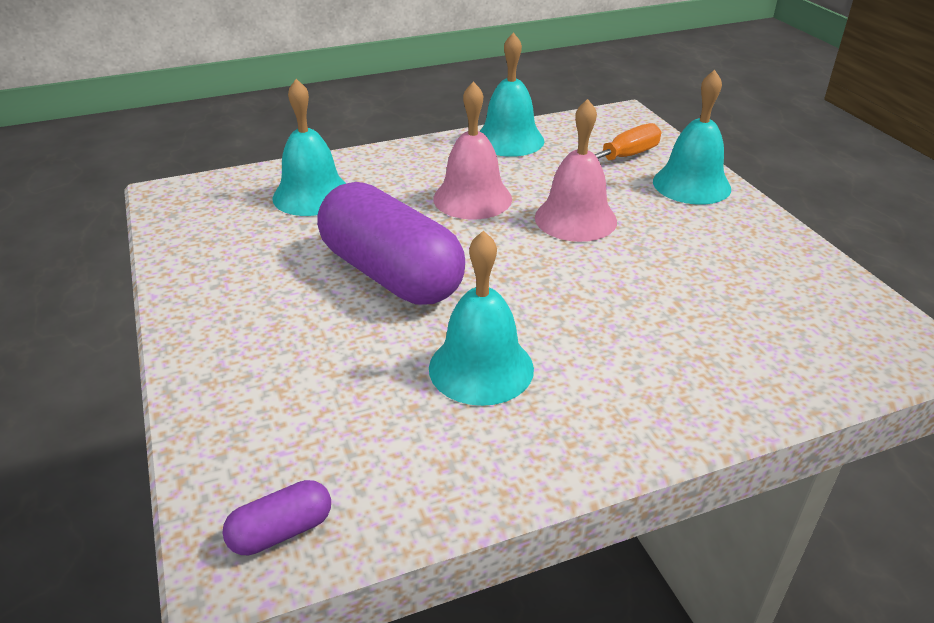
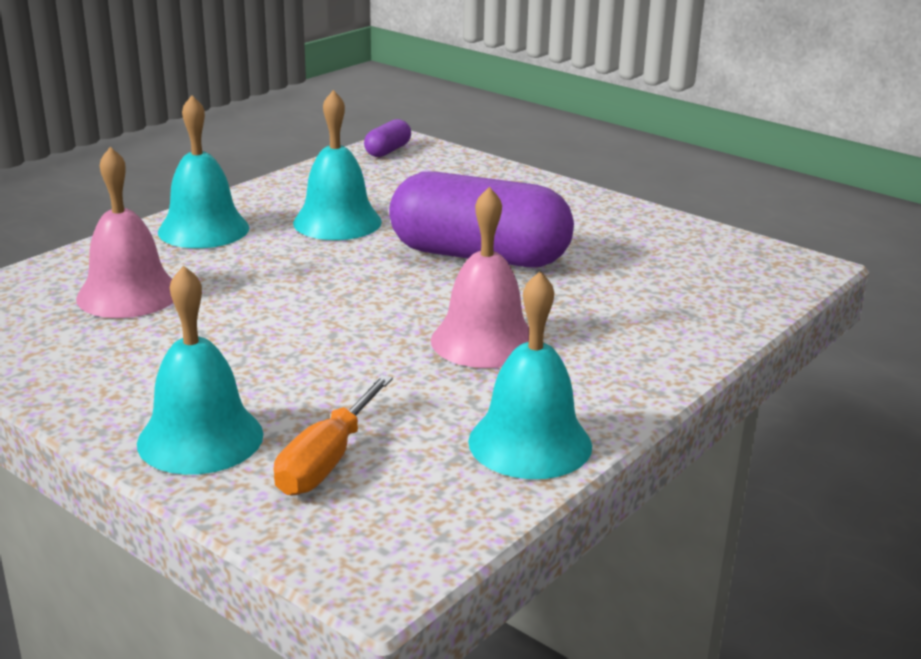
camera: 150 degrees right, 10 degrees down
(312, 195) = (664, 299): turquoise bell -> turquoise bell (203, 229)
(575, 219) = (339, 348): pink bell -> pink bell (128, 294)

